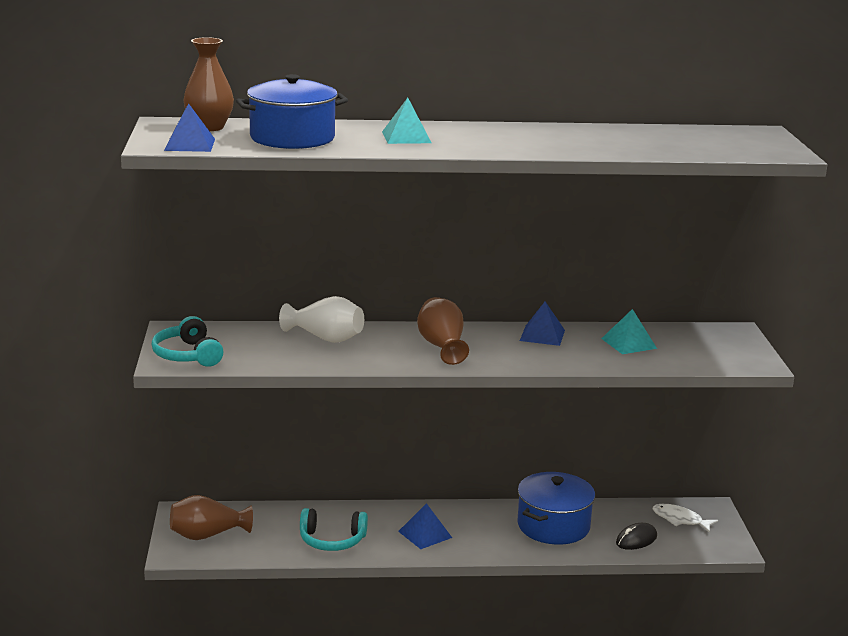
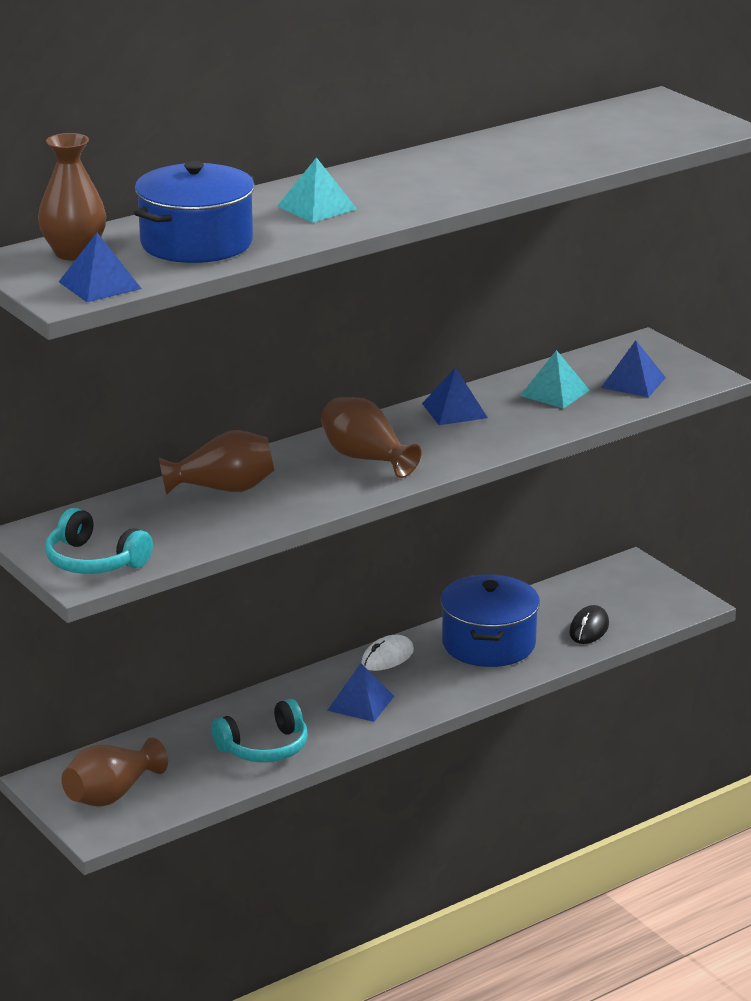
camera: 30 degrees left, 5 degrees up
(325, 338) = (223, 489): white vase -> brown vase
(475, 511) = (387, 657): none -> white mouse
(680, 520) = (611, 590): white fish -> none
(696, 352) = (633, 382): none -> blue pyramid

